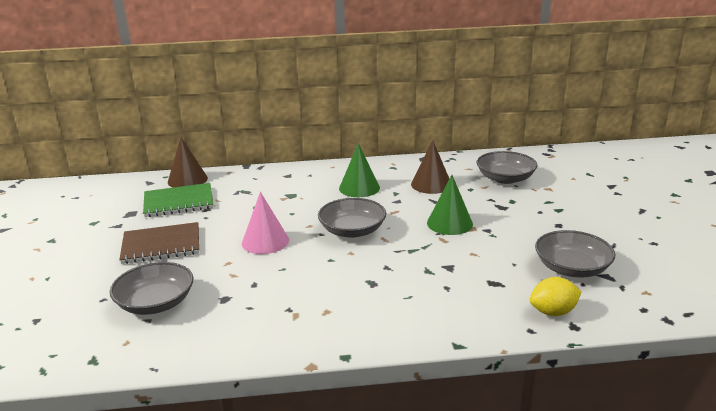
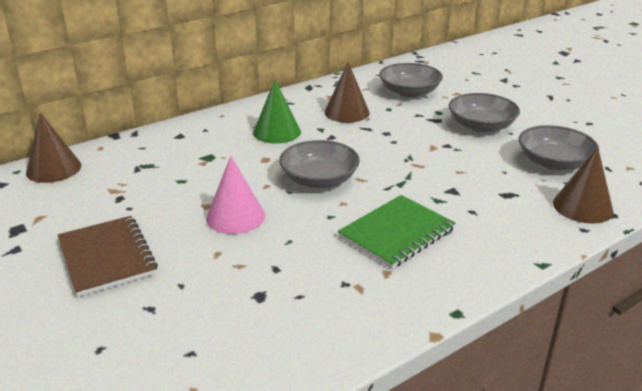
camera: 30 degrees left, 5 degrees up
(155, 303) = (178, 329): grey bowl -> grey bowl (481, 125)
(161, 245) = (107, 257): brown notebook -> brown notebook turned 75 degrees counterclockwise
(178, 202) = (72, 198): green notebook -> green notebook (397, 233)
(449, 223) = (406, 147): green cone -> none
(553, 312) = (582, 207): yellow lemon -> brown cone

